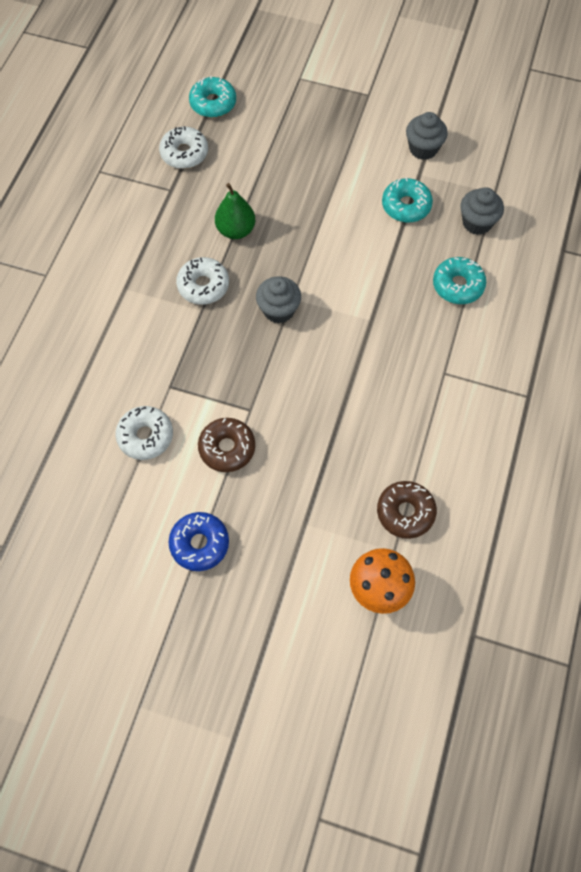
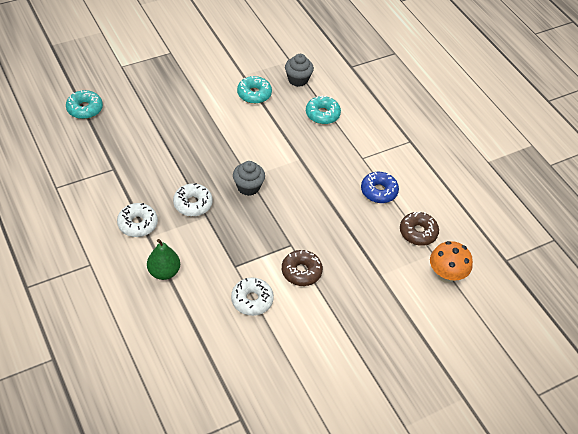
camera: 50 degrees left, 15 degrees down
(184, 153) = (99, 145): white donut -> white donut (138, 224)
(199, 544) = (342, 327): blue donut -> blue donut (379, 191)
(236, 230) = (177, 164): green pear -> green pear (164, 272)
(423, 149) = (231, 61): grey cupcake -> none

